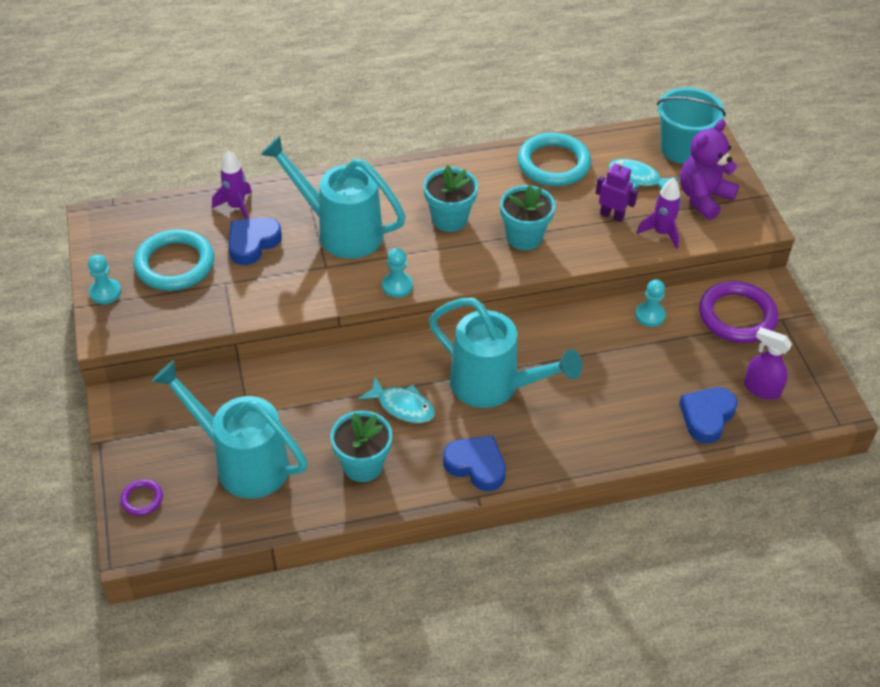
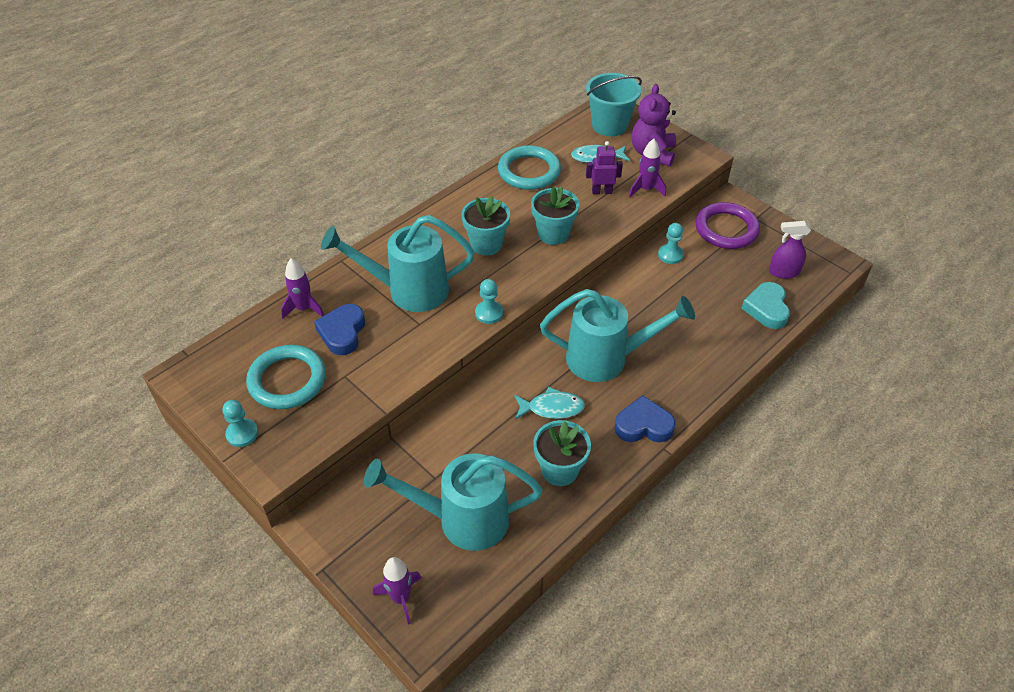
camera: 30 degrees left, 0 degrees up
(142, 499) = (401, 598): purple ring -> purple rocket
(706, 417) = (766, 309): blue heart -> turquoise heart

